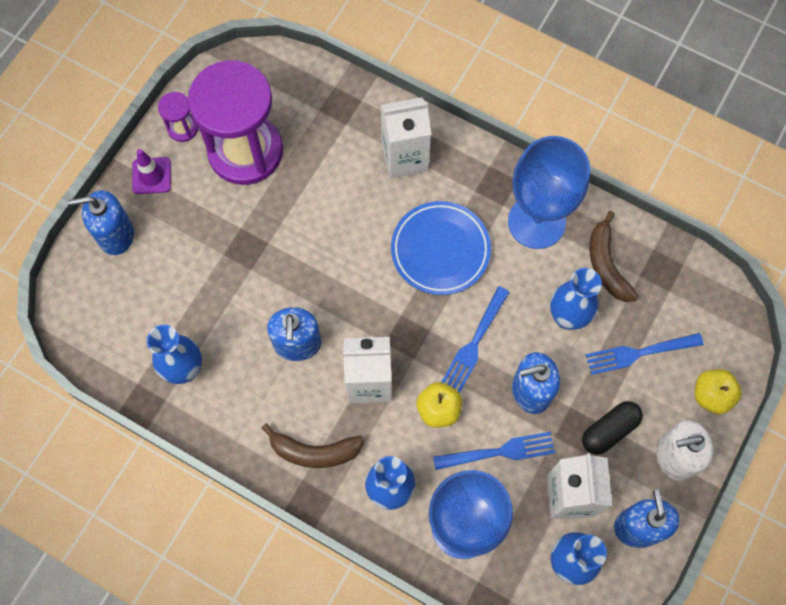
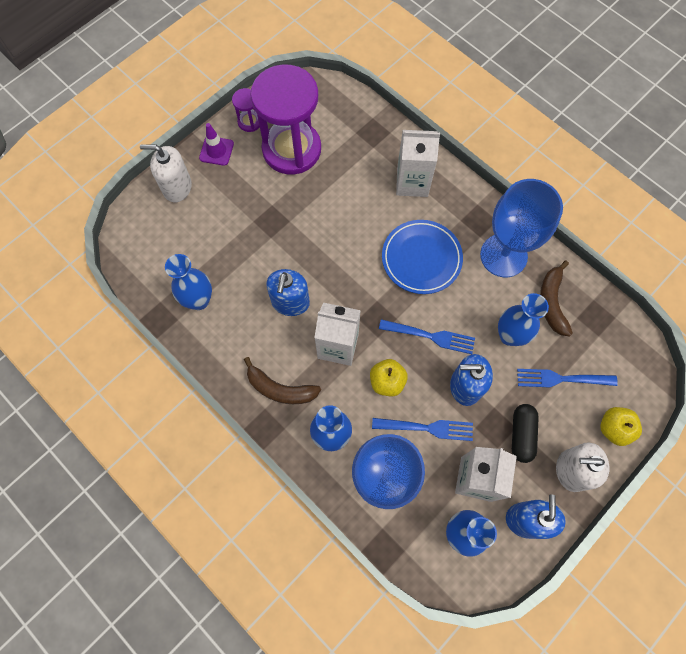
camera: 15 degrees right, 0 degrees up
(115, 234) = (177, 187): blue soap dispenser -> white soap dispenser
(474, 342) = (430, 336): blue fork -> blue fork turned 120 degrees counterclockwise
(609, 430) = (521, 434): black capsule -> black capsule turned 60 degrees counterclockwise

